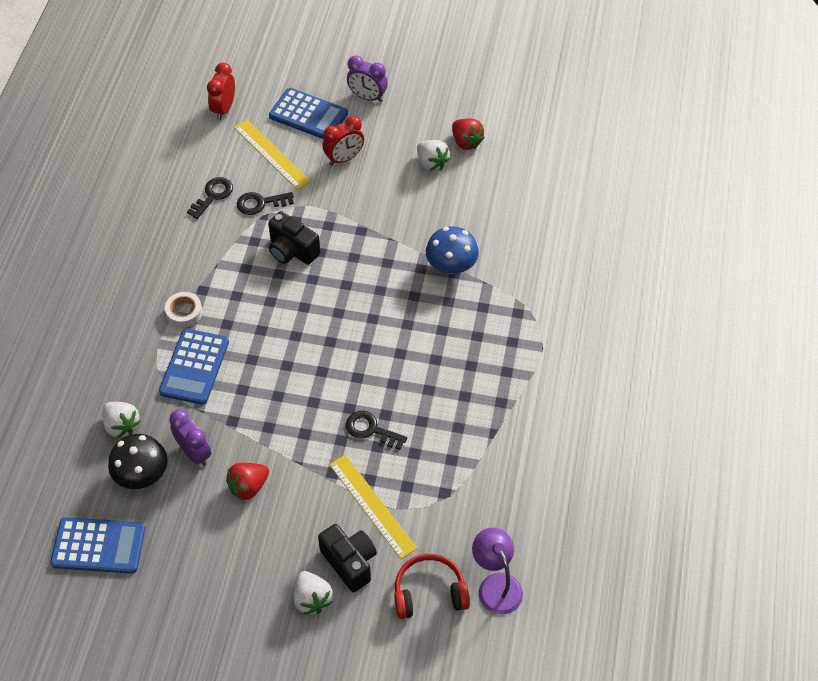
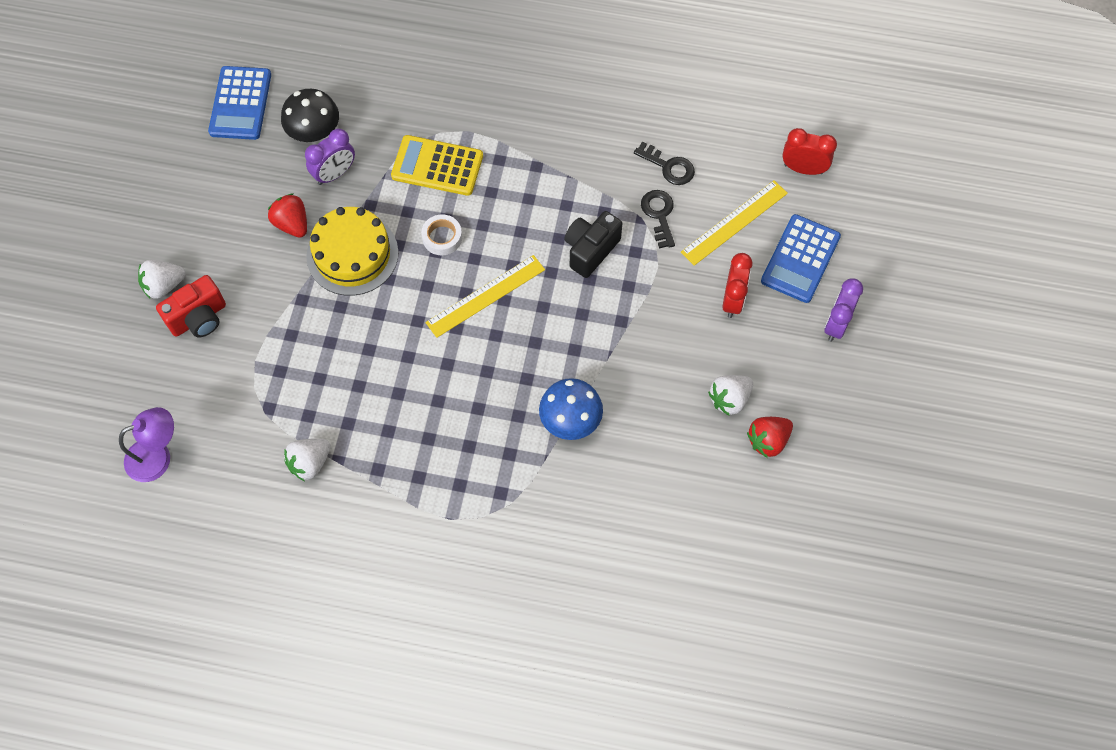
camera: 90 degrees right, 10 degrees up
(122, 426) = (370, 109): white strawberry -> white strawberry (310, 463)
(184, 312) = (507, 151): white tape -> white tape (442, 237)
(194, 367) = (437, 166): blue calculator -> yellow calculator
(286, 433) = (352, 254): none -> yellow cake
(344, 158) = (732, 300): red clock -> red clock turned 135 degrees counterclockwise
(350, 562) = (199, 318): black camera -> red camera
(371, 430) = (350, 335): black key -> none
(372, 506) = (260, 338): yellow ruler -> yellow ruler (485, 296)
(429, 592) = (157, 392): red headphones -> none

